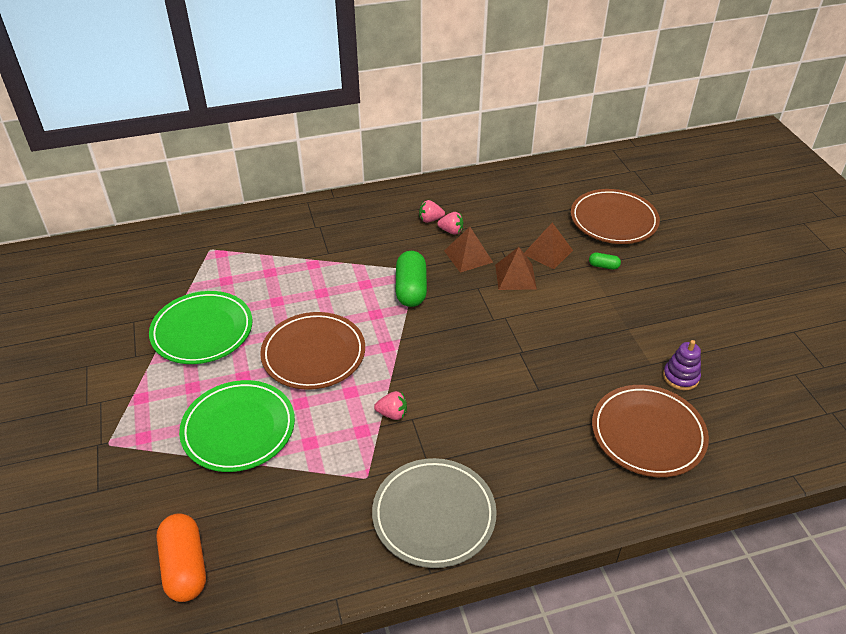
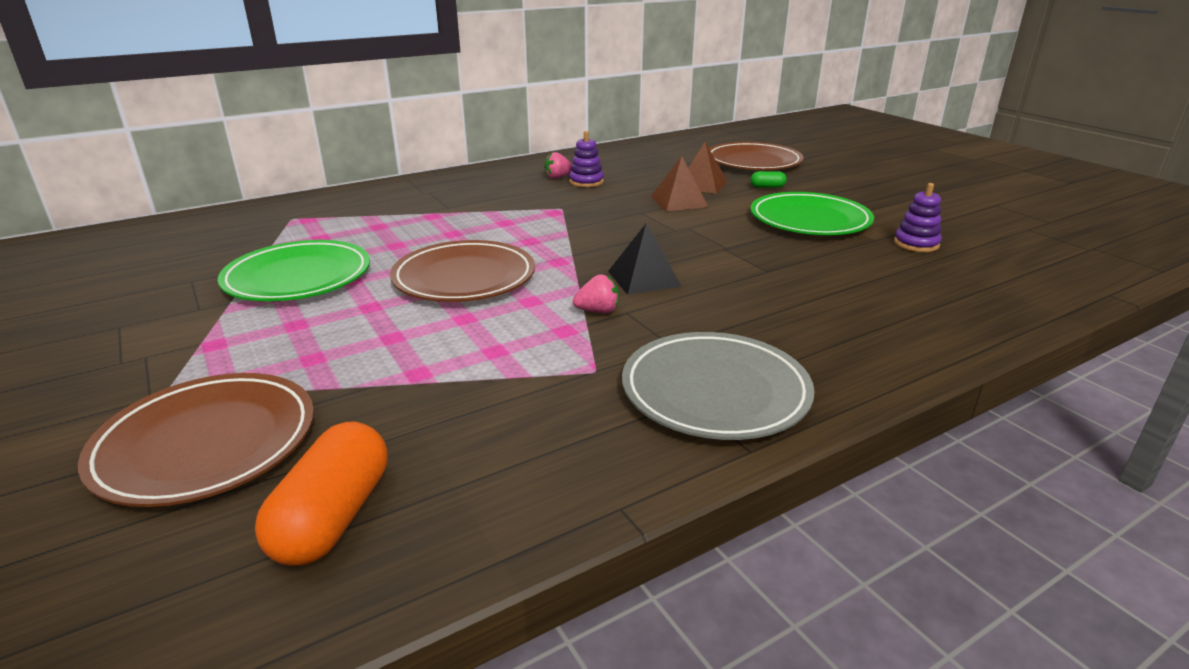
camera: 15 degrees left, 15 degrees down
(185, 566) = (333, 517): orange capsule -> orange capsule turned 45 degrees clockwise
(238, 429) = (380, 353): green plate -> green plate (809, 220)
(411, 289) = (563, 220): green capsule -> none
(441, 381) = (644, 278): none -> black pyramid
(451, 231) = (586, 182): pink strawberry -> purple stacking toy
(468, 256) = (616, 194): brown pyramid -> none
(648, 434) = (922, 286): brown plate -> brown plate (206, 444)

